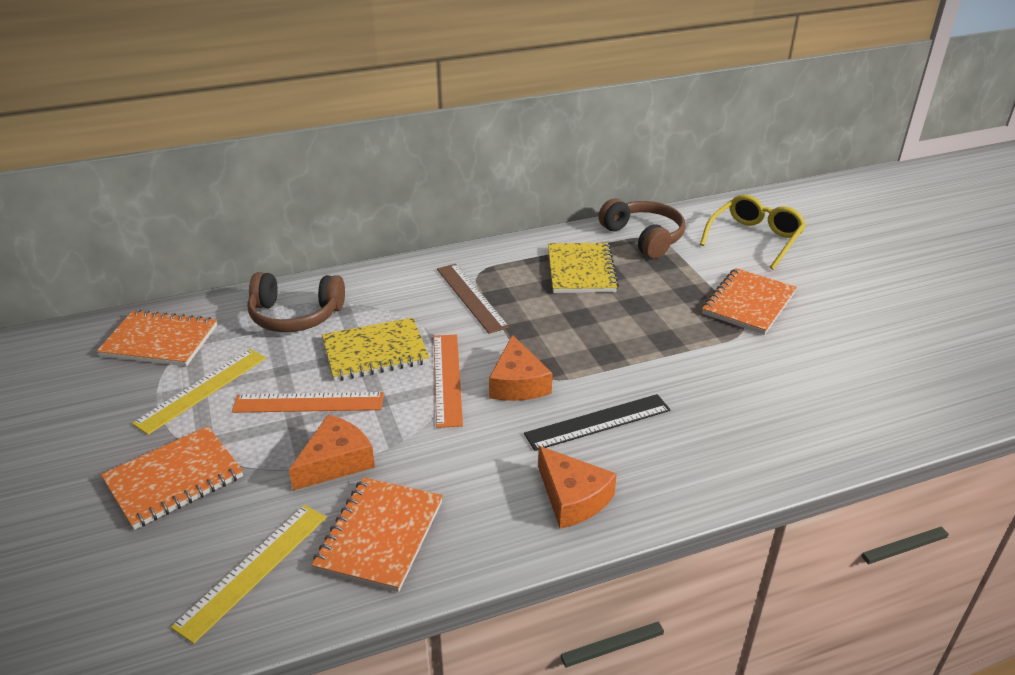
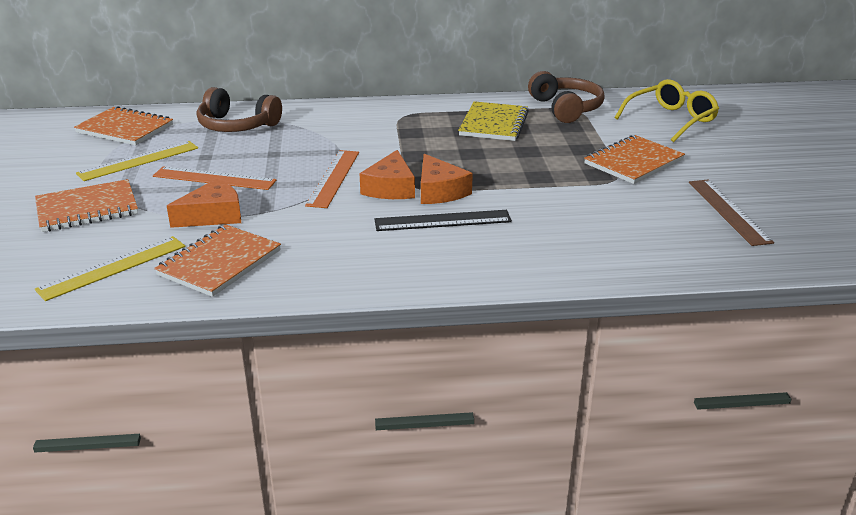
camera: 15 degrees right, 5 degrees down
(375, 352) = (286, 155): yellow notebook -> none
(471, 297) = (387, 130): brown ruler -> brown ruler (728, 211)
(572, 497) = (389, 263): orange cheese -> orange cheese (439, 191)

